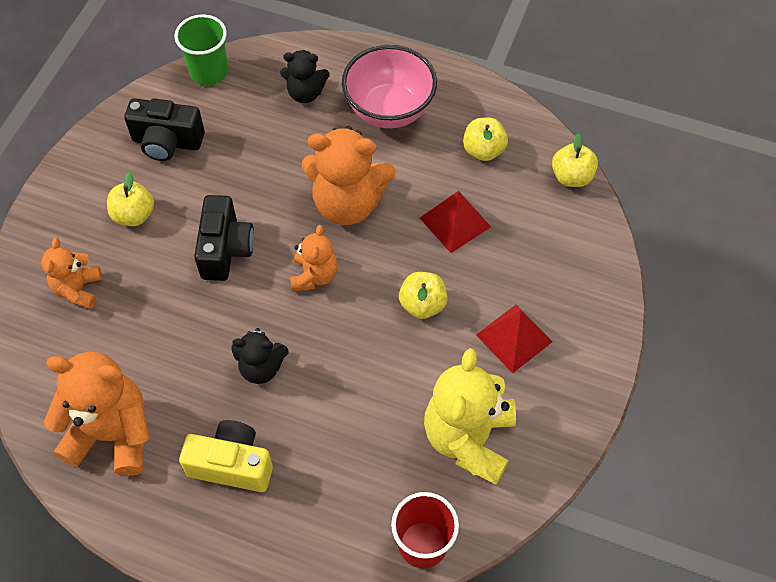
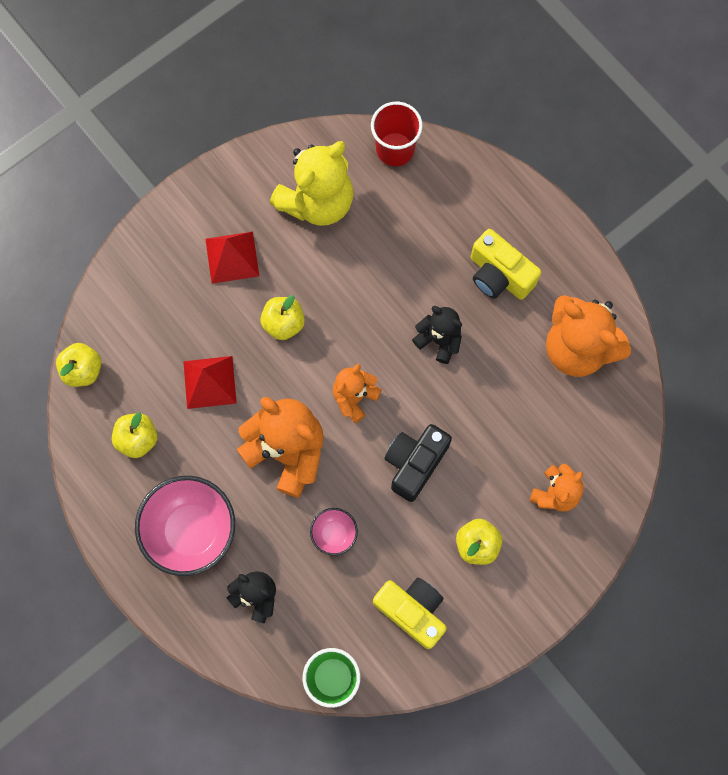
camera: 150 degrees left, 15 degrees up
(167, 142) = (412, 611): black camera -> yellow camera
(267, 163) = (334, 534): none -> pink bowl

